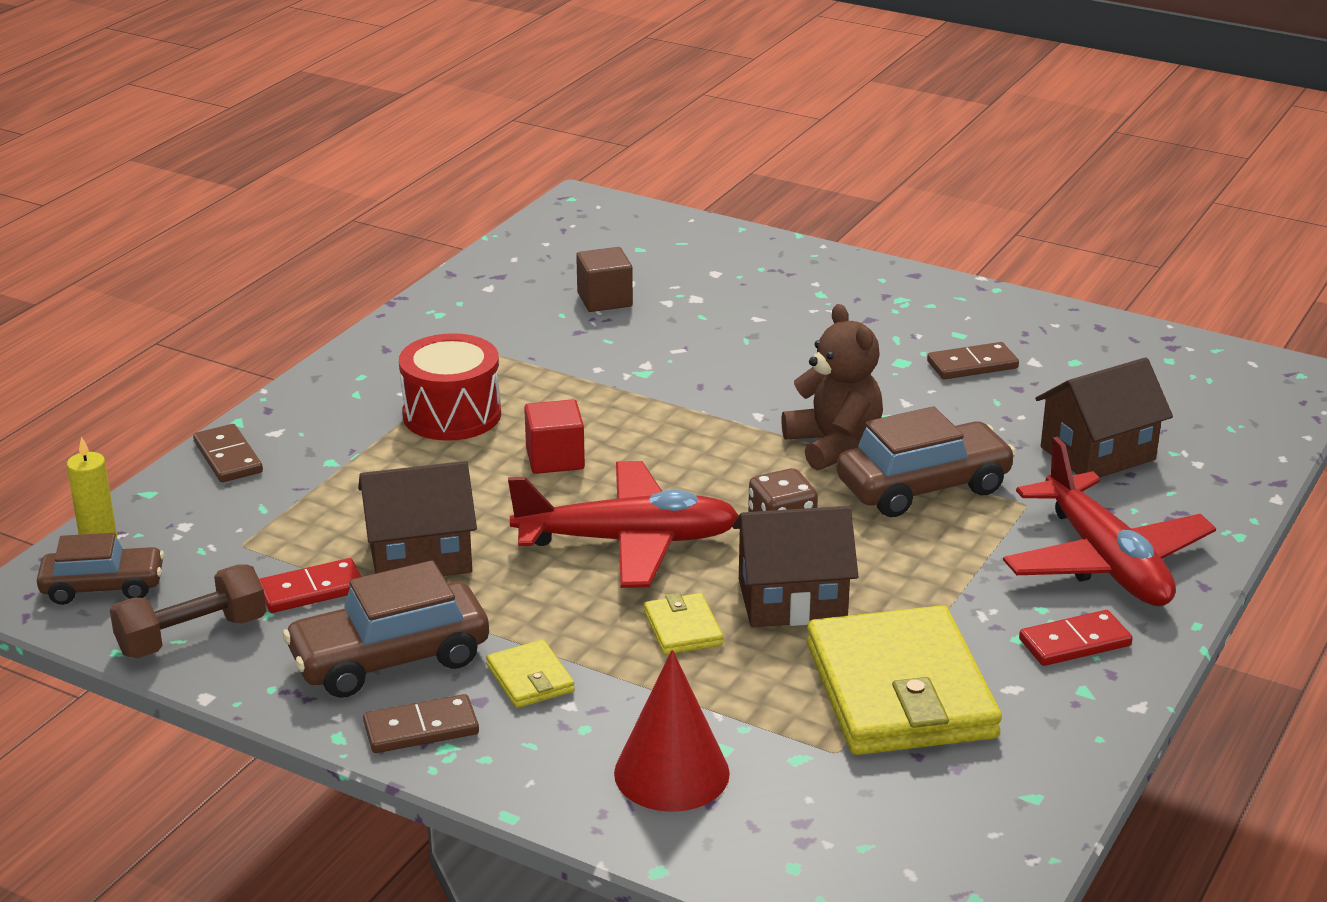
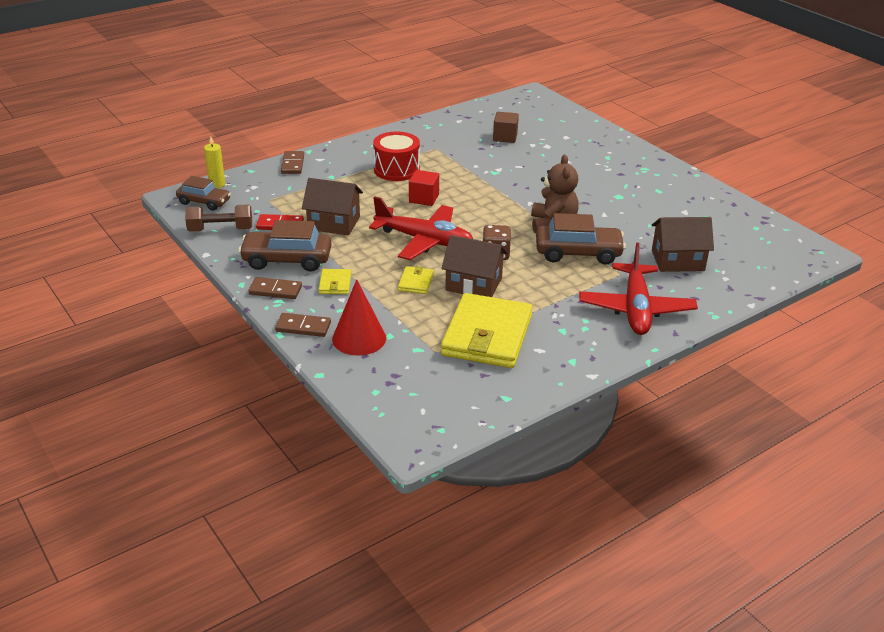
camera: 25 degrees right, 5 degrees up
(972, 365) = (652, 206): brown domino -> brown domino (303, 327)
(1074, 642) = (587, 339): red domino -> none

